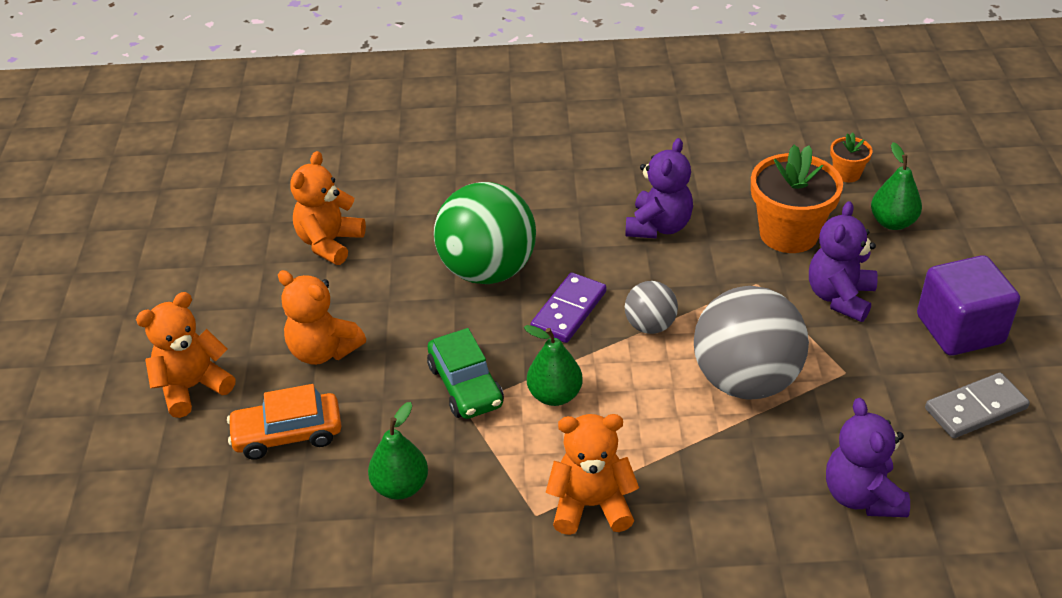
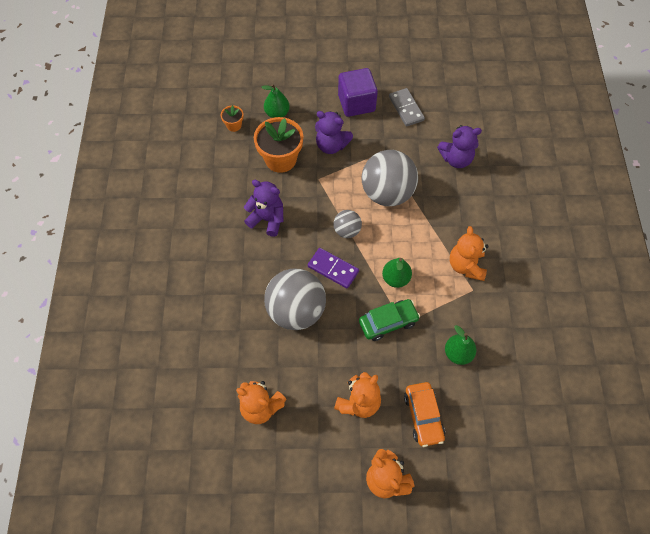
camera: 90 degrees left, 20 degrees up
(488, 270) = (296, 310): green ball -> grey ball

